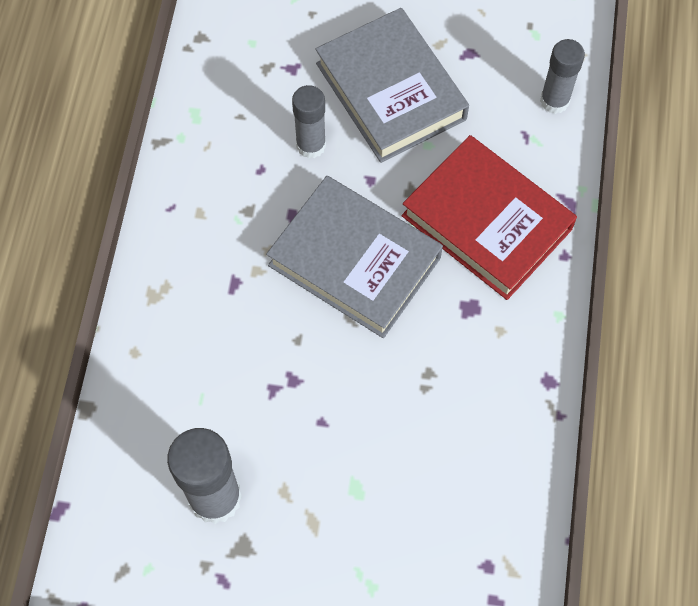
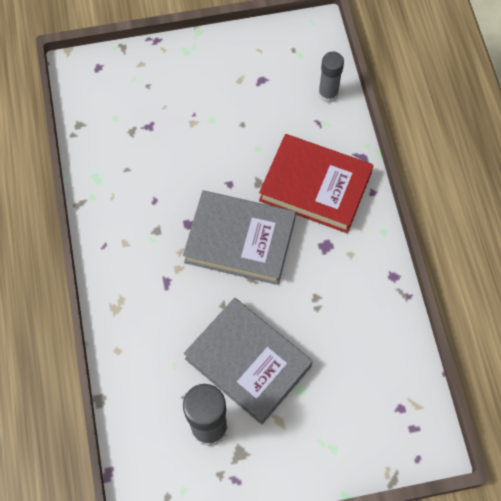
camera: 20 degrees left, 0 degrees up
(311, 145) = (181, 173): grey glue stick -> none
(391, 91) = (220, 121): grey book -> grey book (248, 362)

